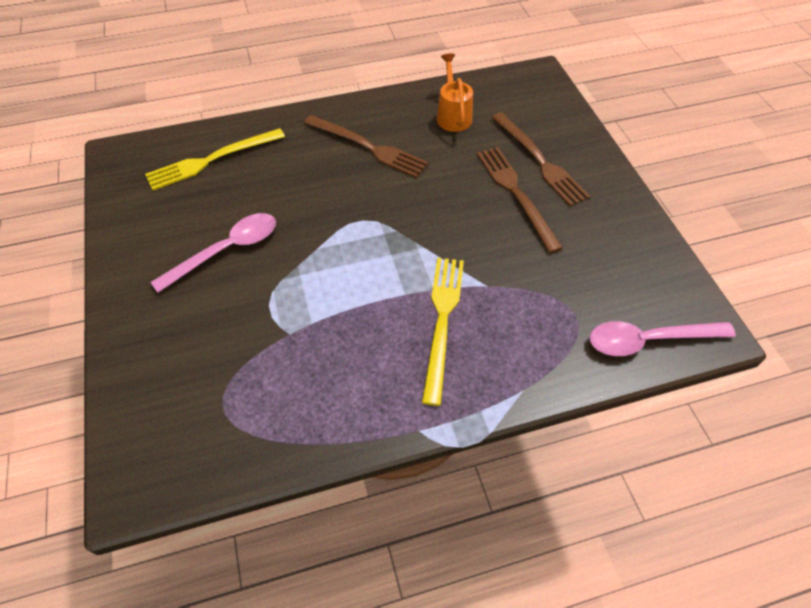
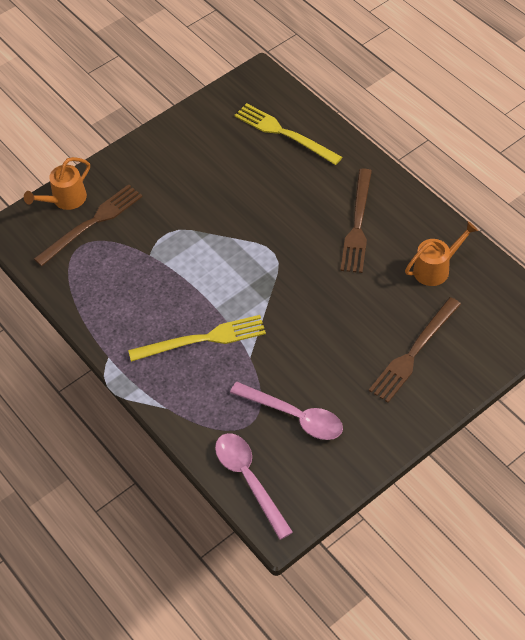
camera: 70 degrees right, 0 degrees up
(134, 401) = (65, 200): none -> orange watering can
(226, 250) = (201, 186): pink spoon -> pink spoon (294, 416)
(516, 194) = (361, 346): brown fork -> brown fork (92, 223)

